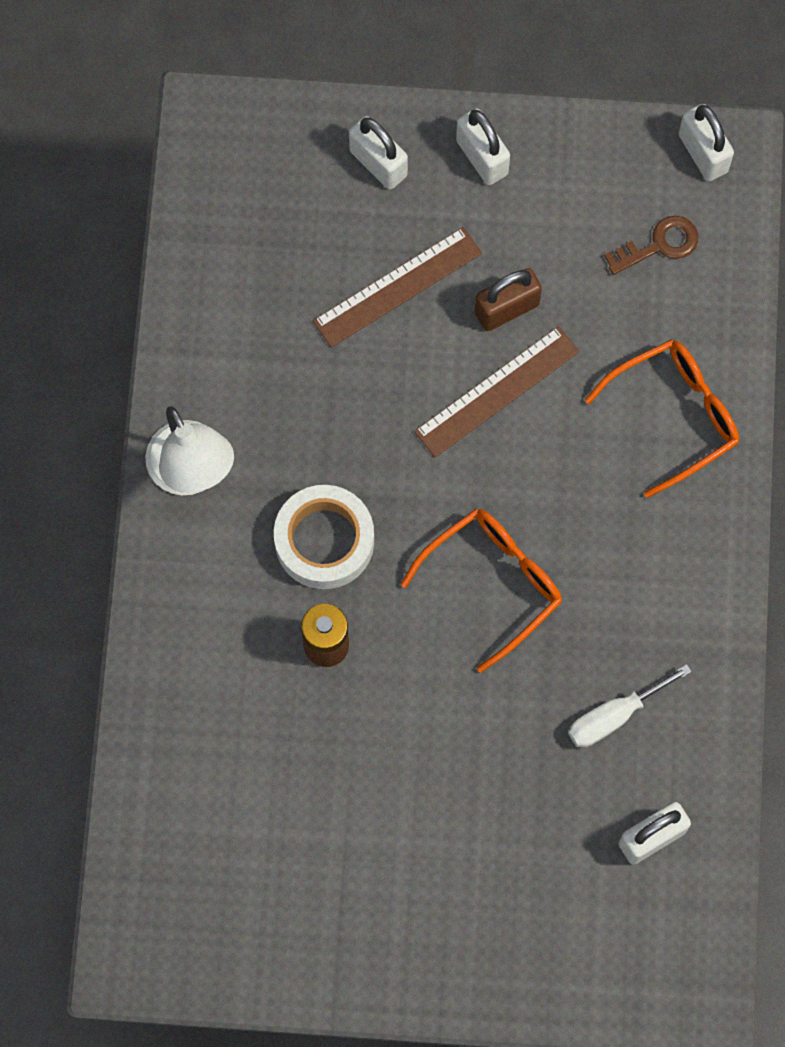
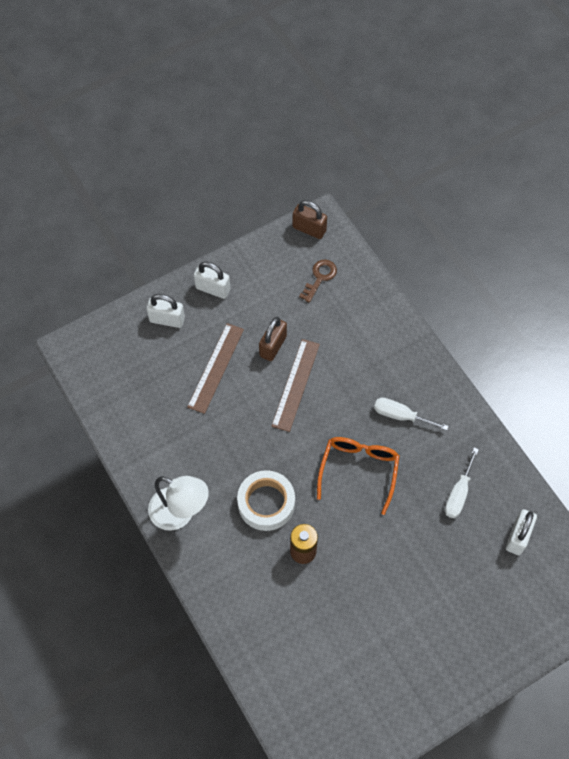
camera: 35 degrees left, 10 degrees down
(618, 543) = (400, 416): none -> white screwdriver
(673, 416) = (382, 345): orange glasses -> none
(703, 153) = (309, 229): white padlock -> brown padlock

